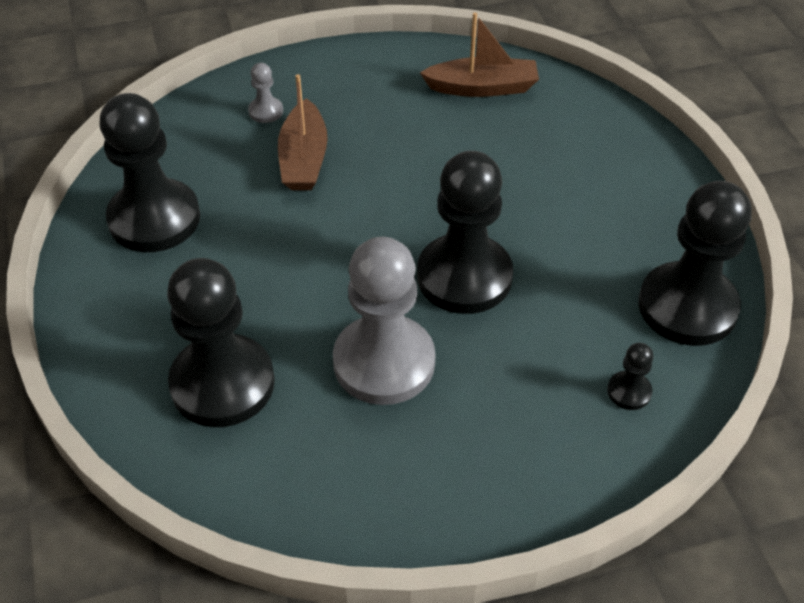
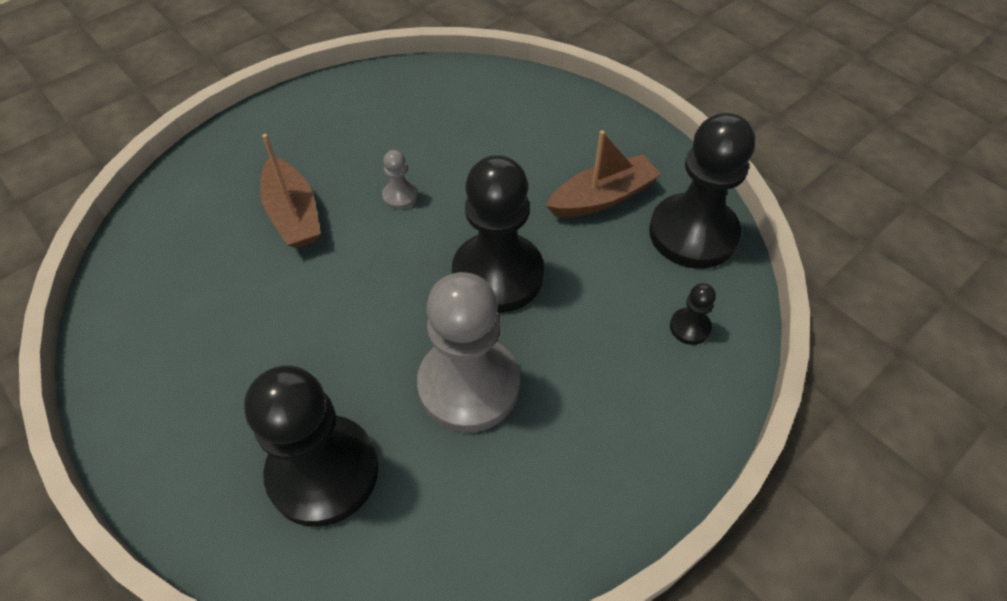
camera: 25 degrees left, 5 degrees up
(154, 219) = (169, 325): black pawn -> none
(266, 111) = (233, 180): grey pawn -> grey pawn (400, 196)
(482, 87) = (423, 97): brown boat -> brown boat (602, 197)

